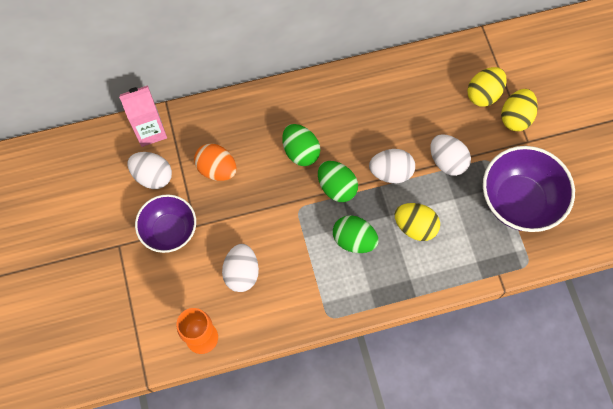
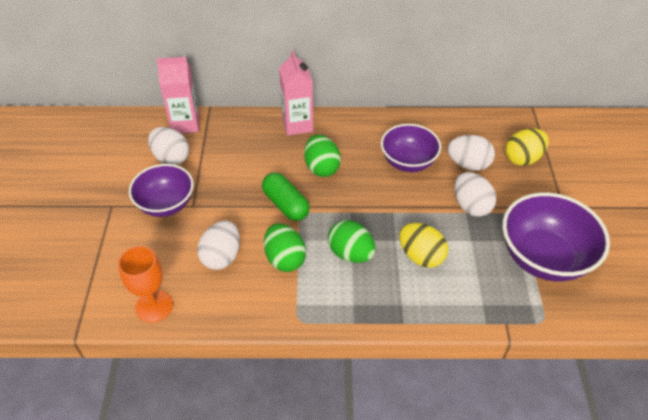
camera: 15 degrees right, 20 degrees down
(217, 169) = (234, 165): orange egg -> none
(261, 105) = (297, 125): none -> pink carton
(280, 202) = (286, 205): none -> green capsule
(336, 187) = (348, 204): green egg -> green egg (285, 259)
(379, 125) = (408, 162): none -> purple bowl
(390, 172) = (408, 203): white egg -> white egg (468, 164)
(515, 117) = (553, 184): yellow egg -> none

